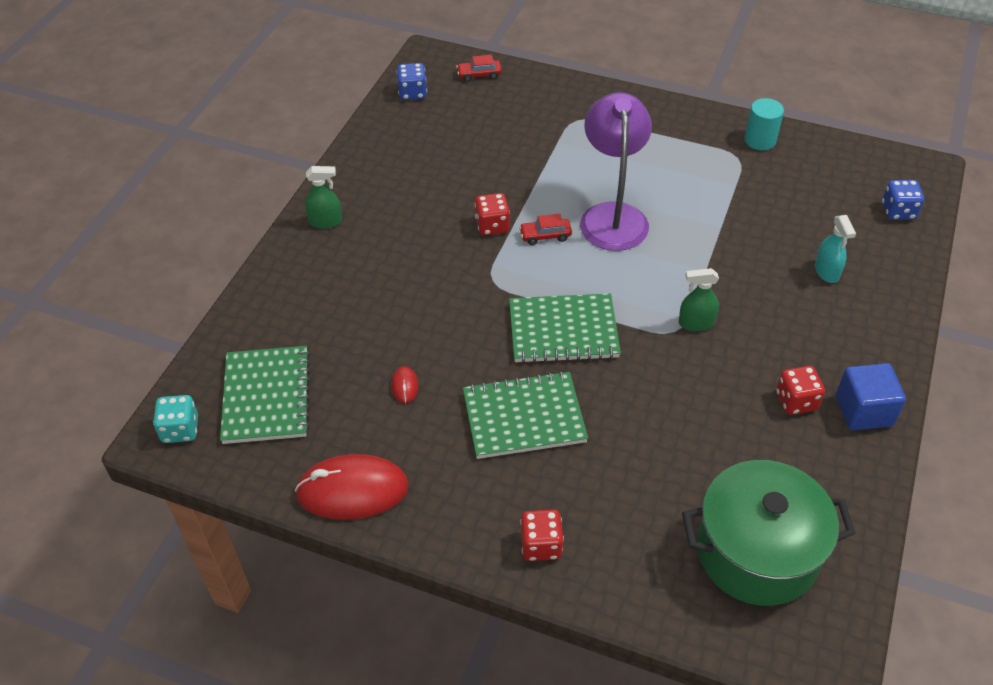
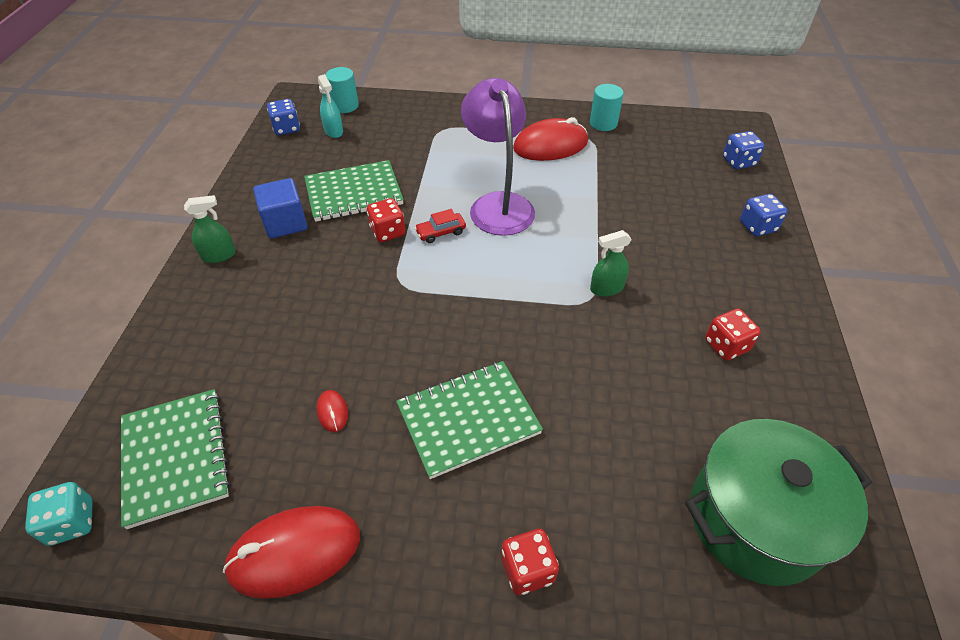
camera: 15 degrees left, 0 degrees up
(479, 75) = (345, 106): red car -> turquoise cylinder
(563, 331) = (483, 320): green notebook -> green notebook (354, 193)
(690, 158) = (550, 145): none -> red mouse
(826, 272) = (702, 221): turquoise spray bottle -> turquoise spray bottle (333, 131)
(863, 410) = (790, 342): blue cube -> blue cube (285, 223)
(885, 288) = (757, 226): none -> blue dice

